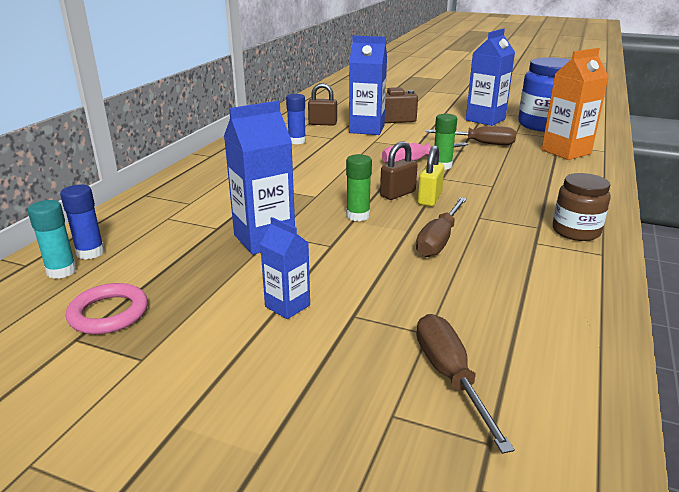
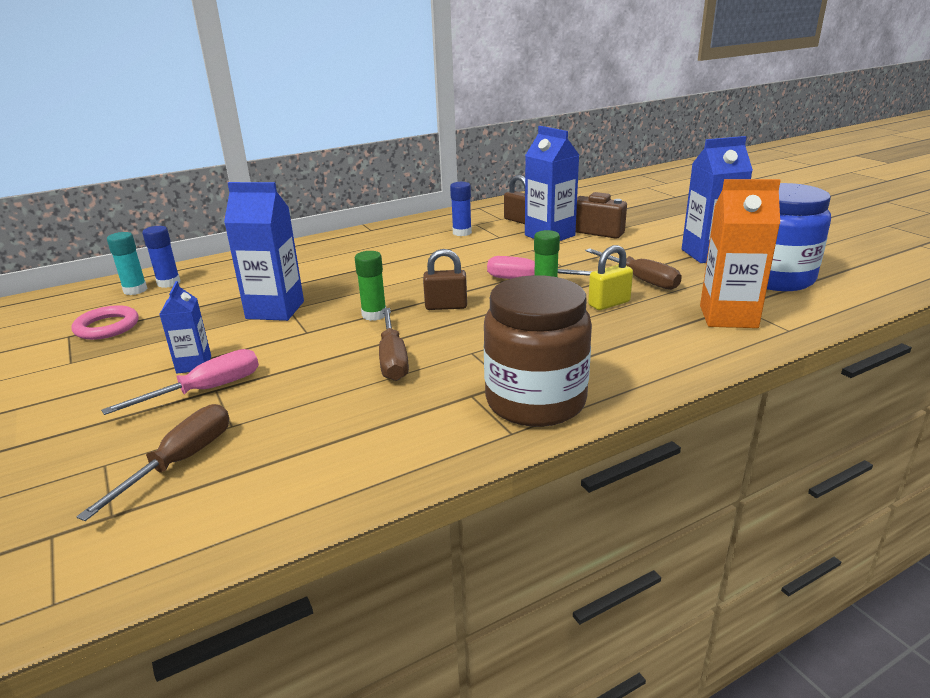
camera: 40 degrees right, 0 degrees up
(346, 319) = (206, 390): none -> pink screwdriver
(429, 199) = (463, 320): yellow padlock -> yellow padlock (609, 303)
(439, 240) = (393, 359): brown screwdriver -> brown screwdriver turned 75 degrees counterclockwise
(576, 231) = (535, 401): brown jar -> brown jar, size x1.70

